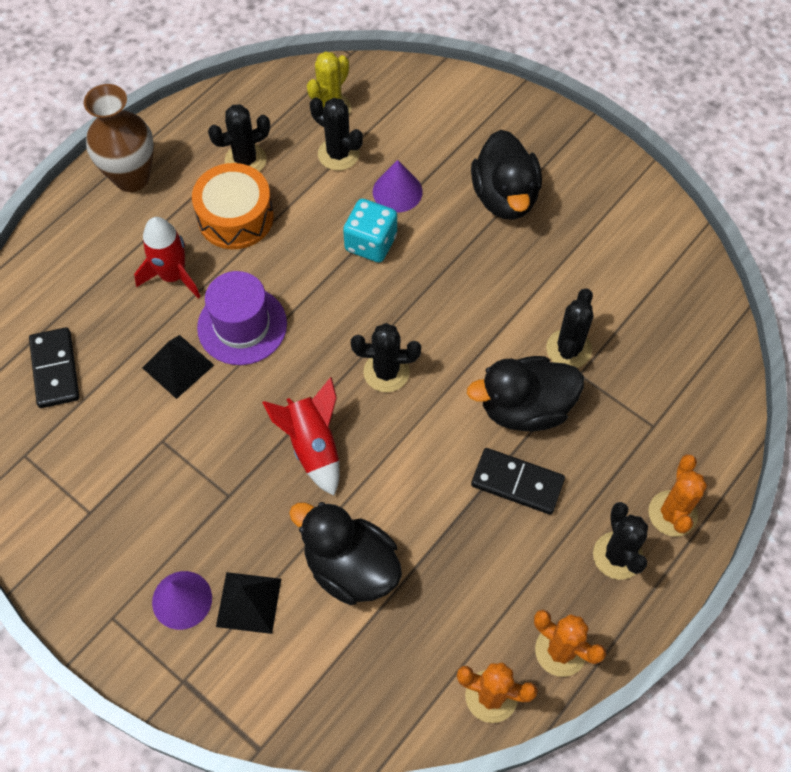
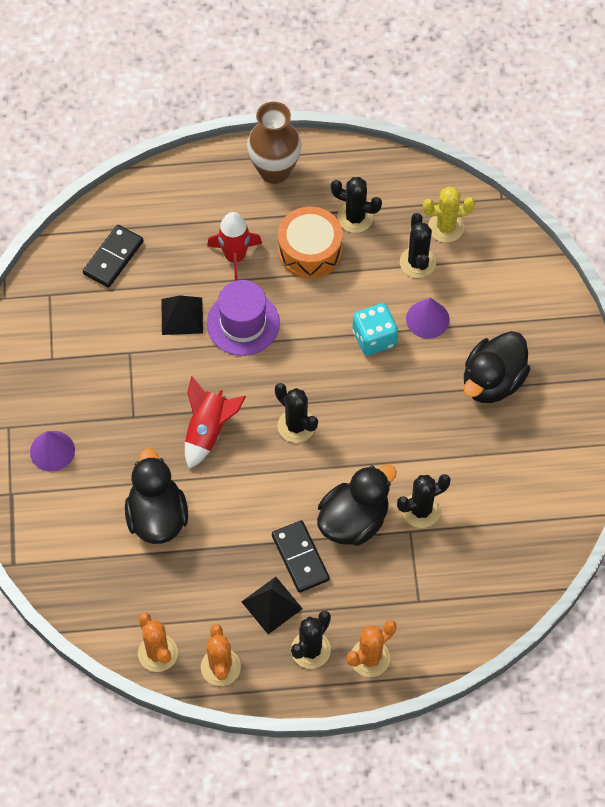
camera: 45 degrees right, 0 degrees up
(249, 602) = (84, 485): black pyramid -> black pyramid (272, 605)
(525, 408) = (354, 520): black duck -> black duck turned 105 degrees clockwise

